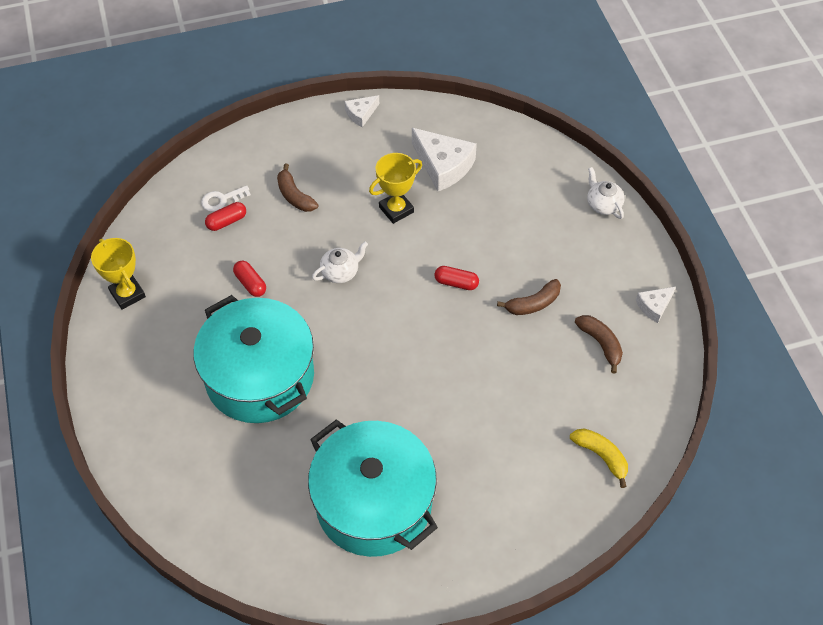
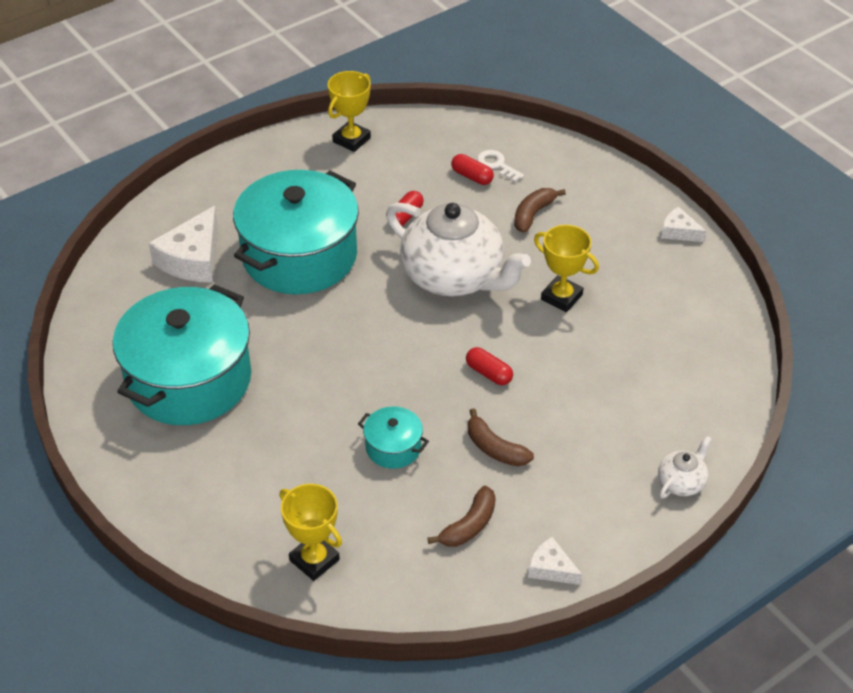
camera: 70 degrees right, 10 degrees down
(340, 272) = (454, 277): white teapot -> white teapot, size x2.35
(443, 165) = (648, 319): white cheese -> white cheese (193, 259)
(456, 283) = (488, 373): red capsule -> red capsule turned 45 degrees counterclockwise
(508, 370) = (393, 447): none -> turquoise pot
(601, 456) = (314, 560): yellow banana -> yellow trophy

